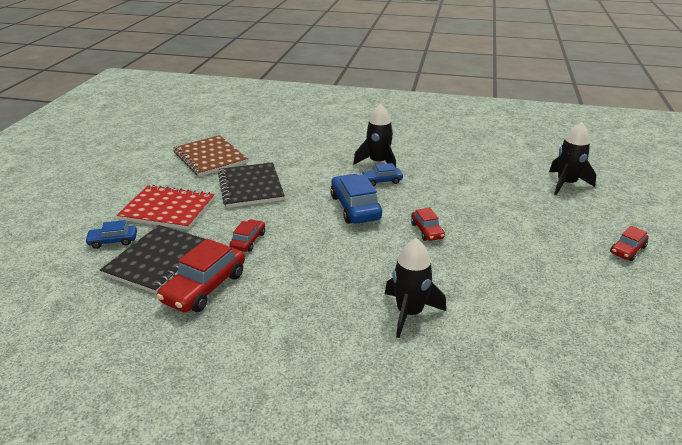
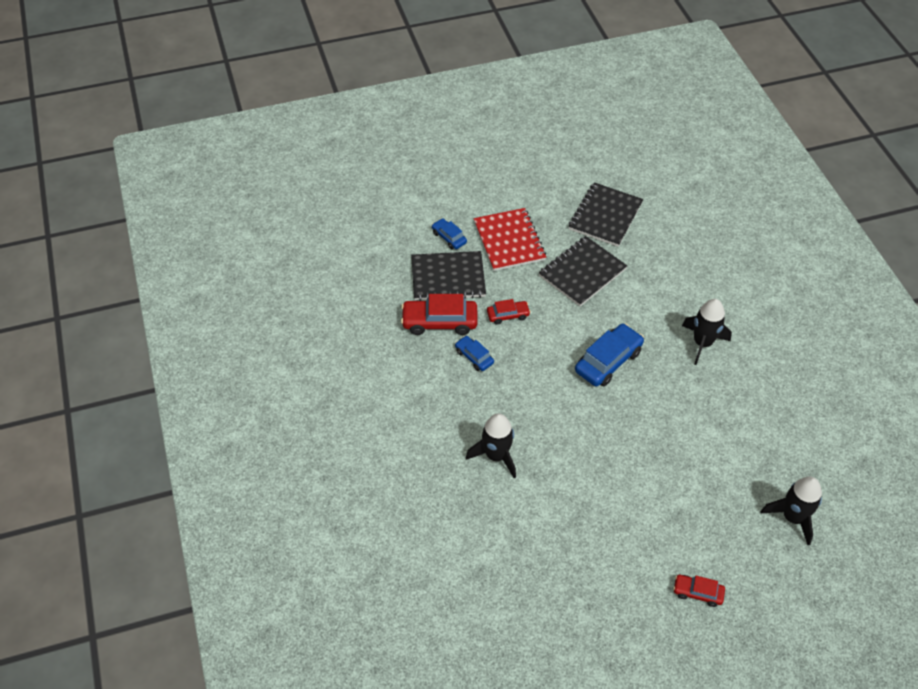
camera: 60 degrees right, 20 degrees up
(210, 157) = (605, 216): brown notebook -> black notebook
(381, 181) = (669, 361): blue car -> blue car (474, 357)
(427, 231) = (611, 427): red car -> none

